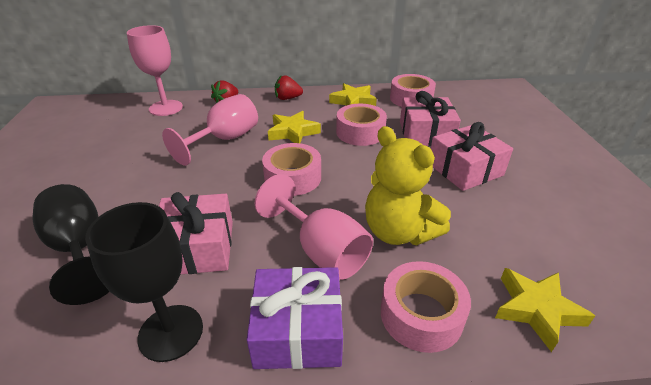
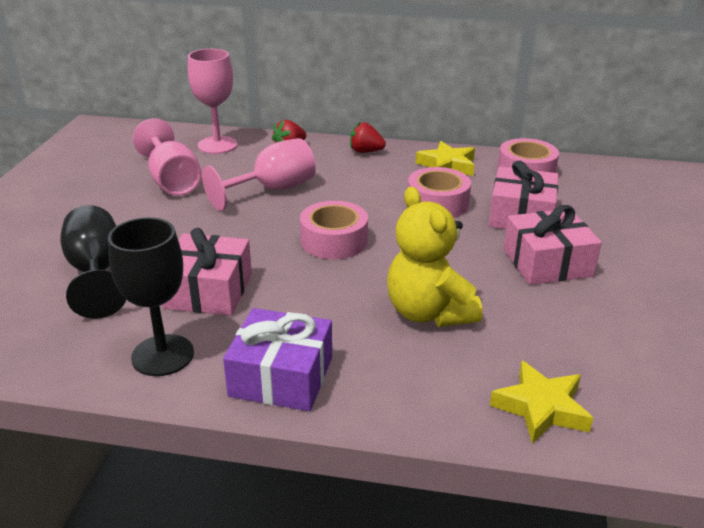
camera: 15 degrees right, 5 degrees down
(293, 132) = (355, 192): yellow star -> none
(321, 250) = (334, 315): pink goblet -> pink goblet (172, 181)
(421, 314) = (412, 388): pink tape -> none

